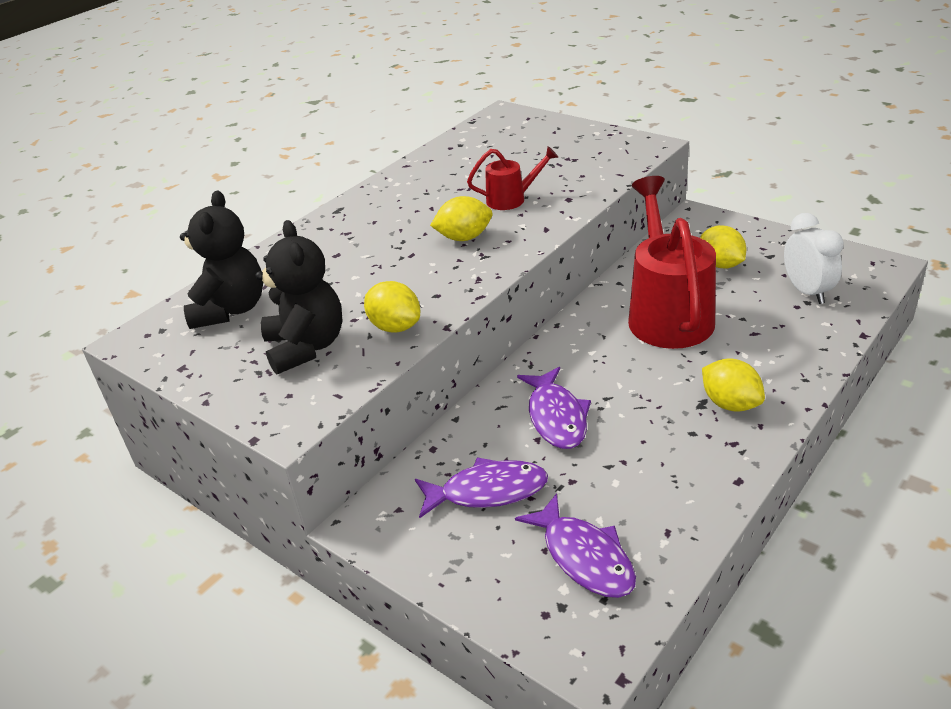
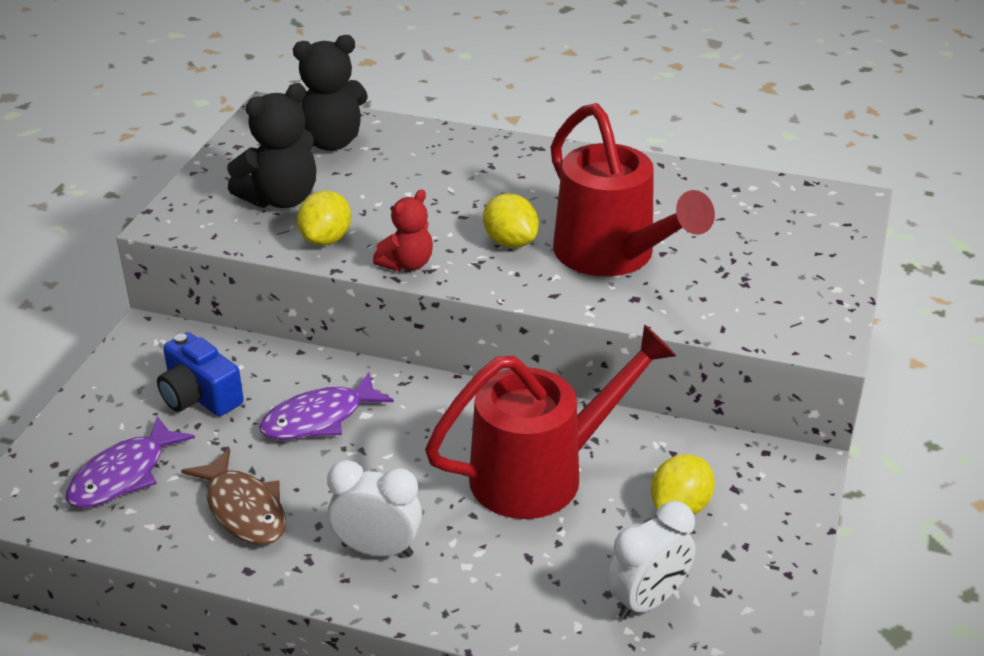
camera: 65 degrees right, 0 degrees up
(462, 288) = (407, 264): none -> red teddy bear
(487, 491) = (200, 396): purple fish -> blue camera
(512, 199) = (613, 256): red watering can -> red watering can, size x2.05
(660, 476) = (244, 509): none -> brown fish
(730, 404) = (377, 550): yellow lemon -> white clock

